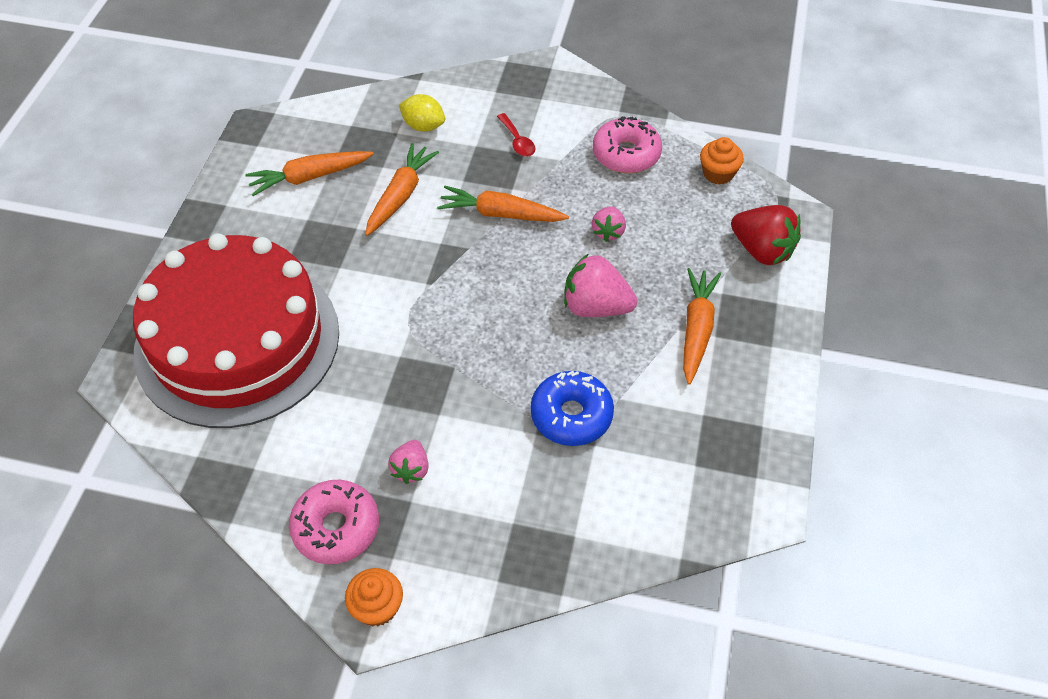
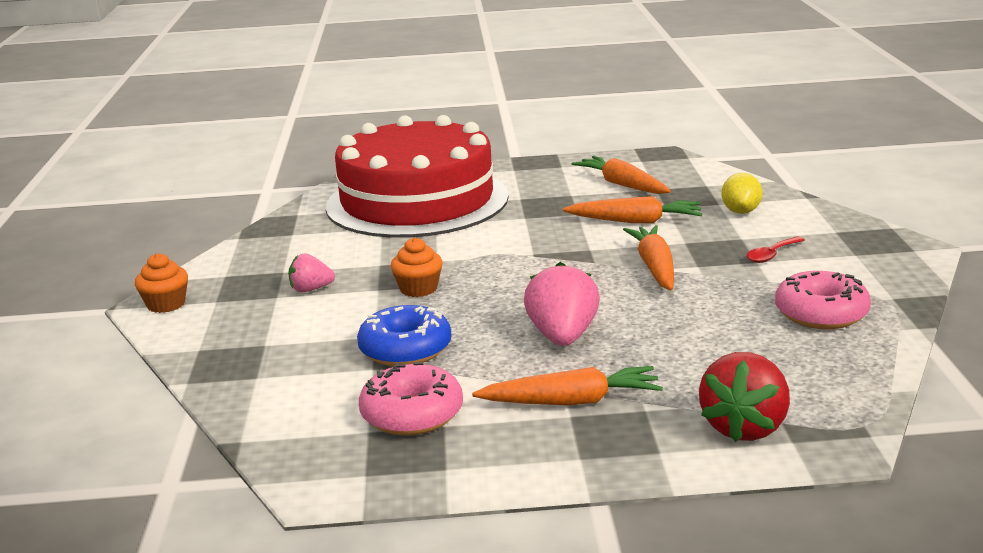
camera: 75 degrees right, 30 degrees down
(336, 528) = (241, 274): pink donut -> pink donut (412, 414)
(608, 232) = (682, 324): pink strawberry -> none
(718, 173) = (856, 376): orange cupcake -> orange cupcake (418, 289)

